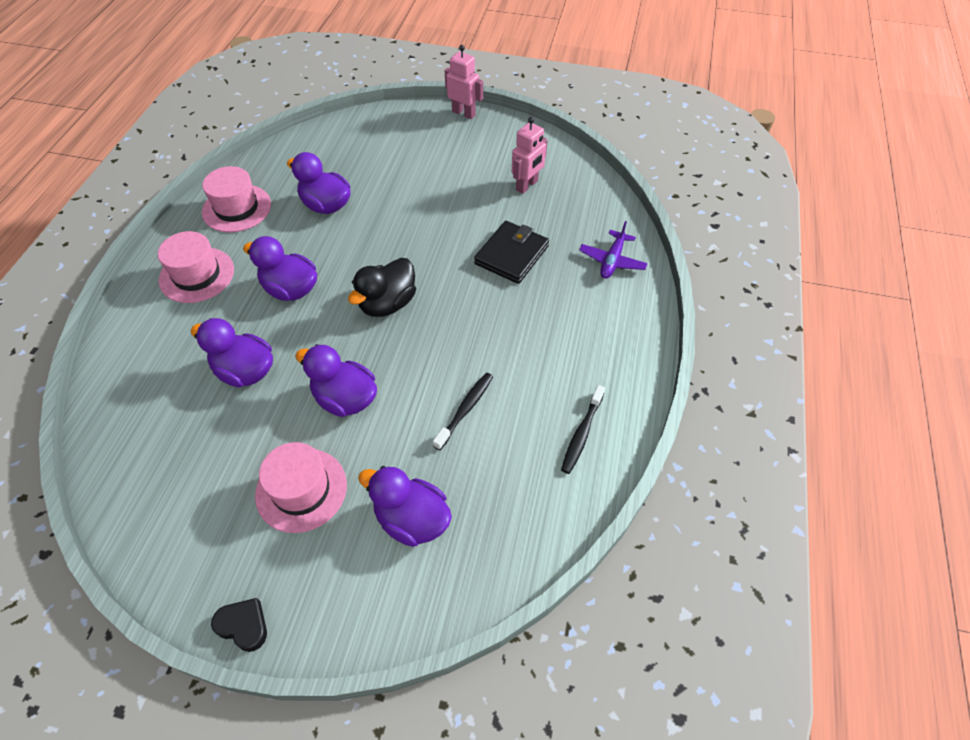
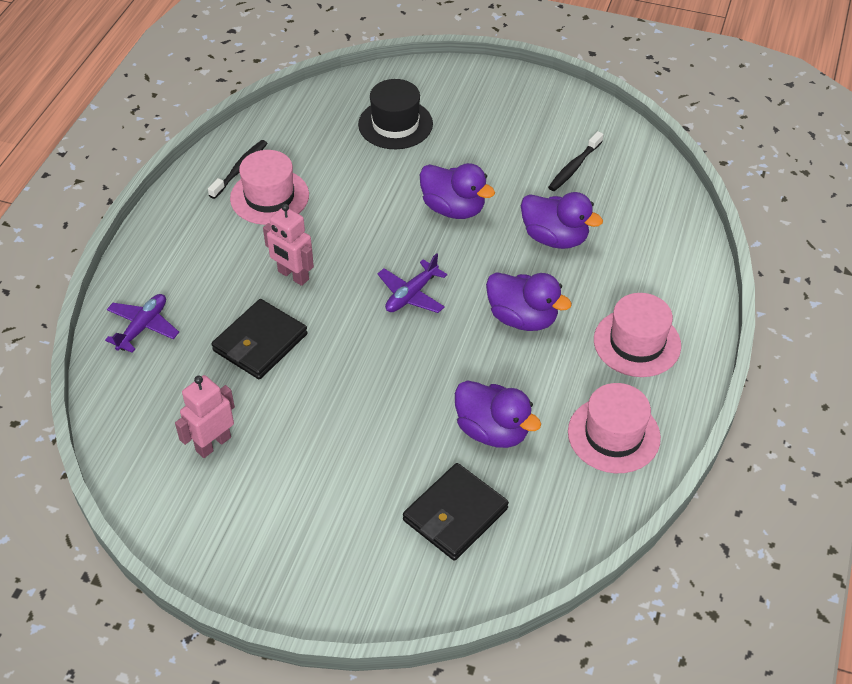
camera: 175 degrees left, 5 degrees down
(243, 625) = (517, 78): black heart -> none
(301, 489) = (486, 147): pink hat -> pink hat (269, 197)
(356, 157) = (455, 514): none -> black wallet
(387, 303) = (411, 294): black duck -> purple plane
(412, 519) = (395, 124): purple duck -> black hat
(464, 113) = (277, 600): pink robot -> pink robot (293, 275)
(465, 409) = (341, 193): black toothbrush -> black toothbrush (574, 167)

